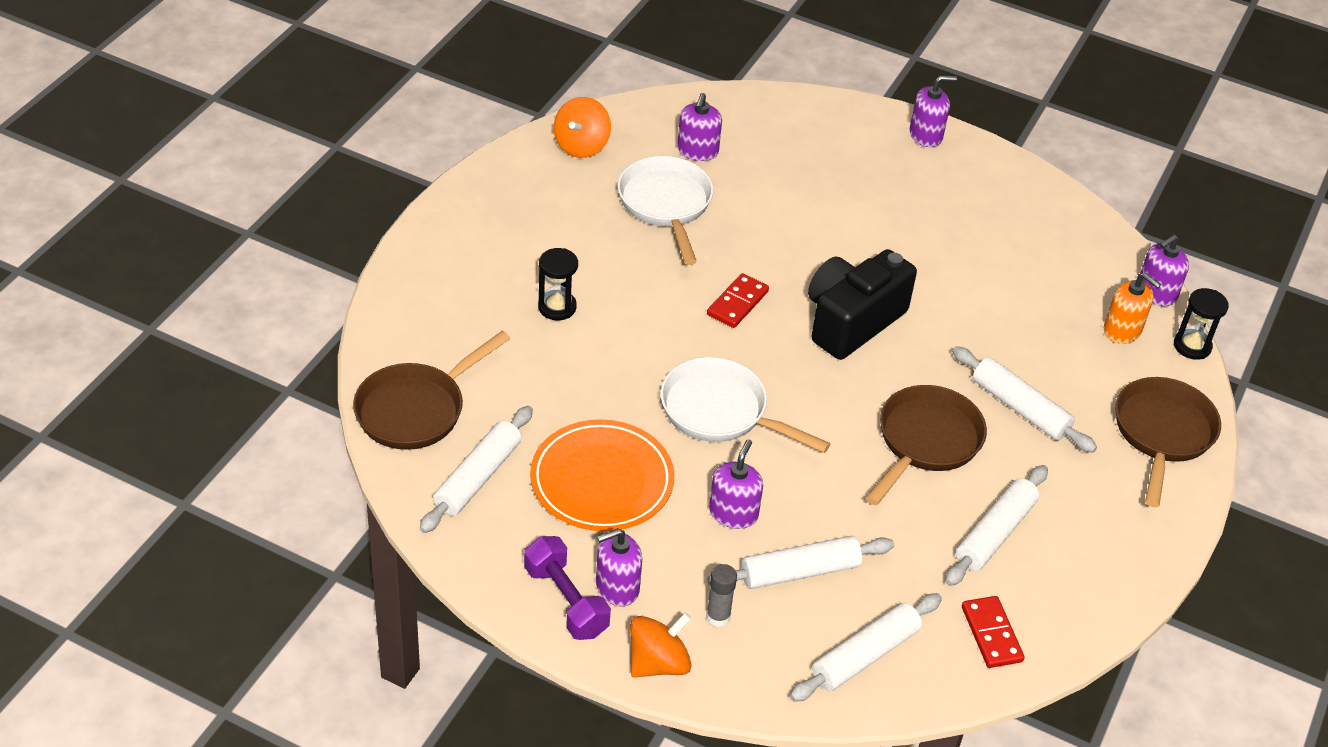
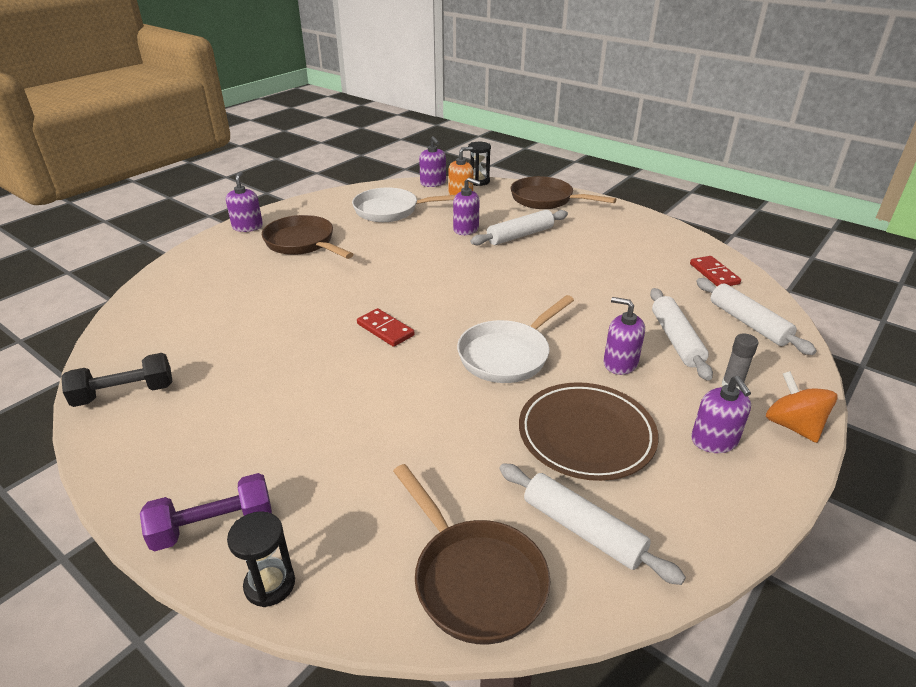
camera: 75 degrees left, 10 degrees down
(557, 307) = (349, 438): black hourglass -> black hourglass (270, 584)
(566, 601) = (739, 477): purple dumbbell -> purple dumbbell (213, 526)
(581, 146) = (124, 394): orange spinning top -> black dumbbell
(602, 481) = (586, 435): orange plate -> brown plate
(666, 205) = (245, 351): white pan -> white pan (391, 210)
(697, 151) = (187, 325): purple soap dispenser -> purple soap dispenser (466, 229)
(852, 321) = (423, 282): black camera -> none
(925, 442) = (547, 271): brown pan -> brown pan (302, 243)
(991, 634) = (714, 274): red domino -> red domino turned 75 degrees clockwise
(994, 533) = (628, 260): white rolling pin -> none

